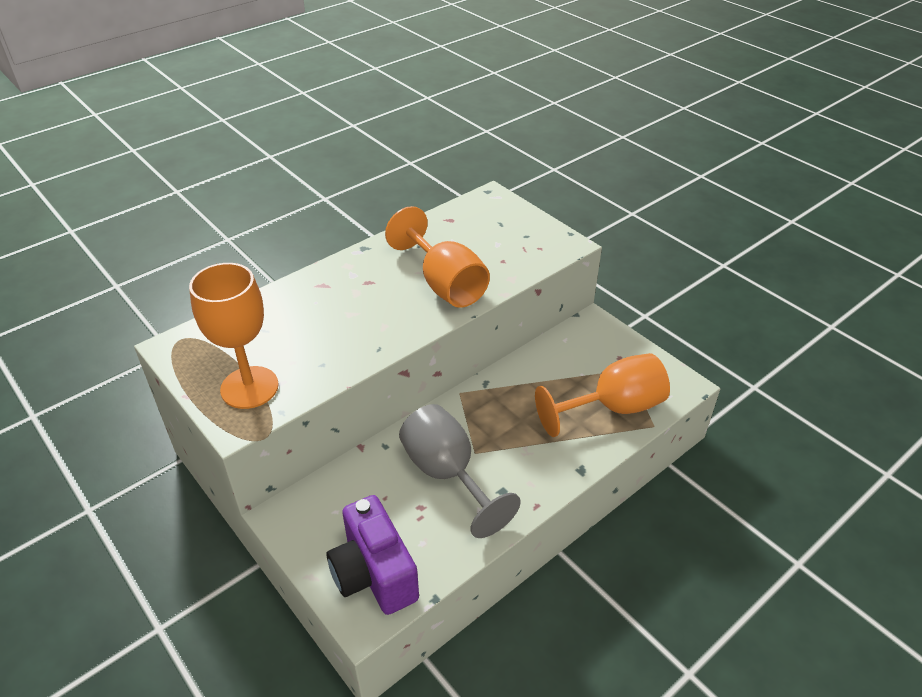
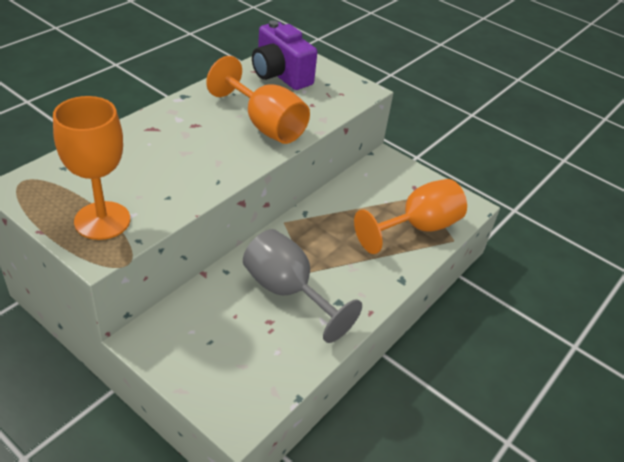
camera: 15 degrees left, 0 degrees up
(374, 574) = (239, 382): purple camera -> purple camera (280, 75)

